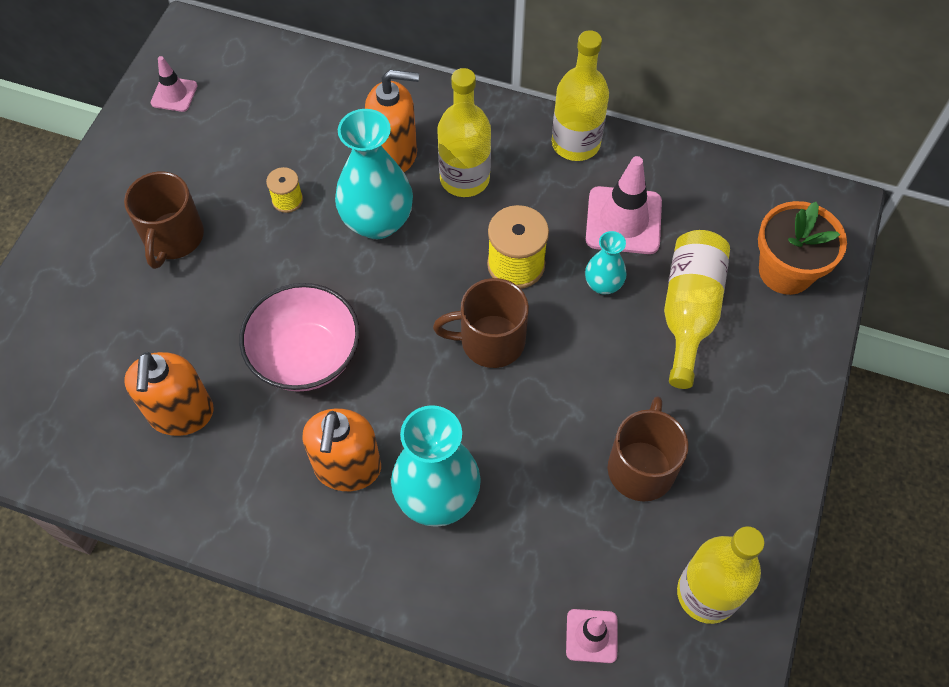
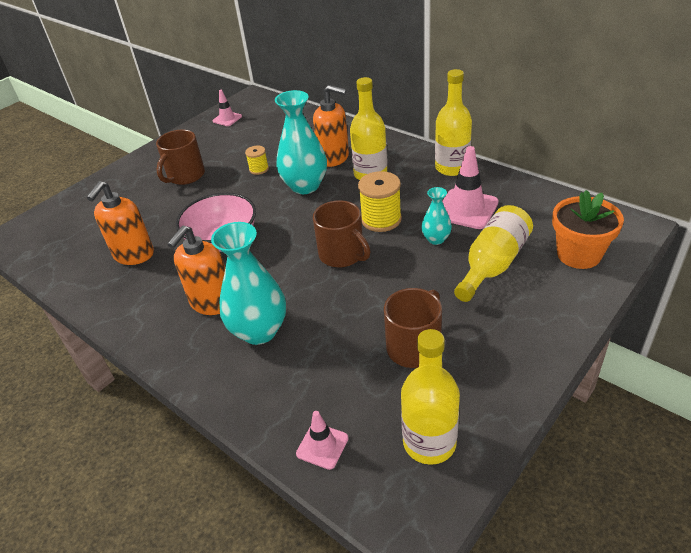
camera: 25 degrees right, 20 degrees down
(490, 341) = (342, 255): brown mug -> brown mug turned 150 degrees counterclockwise

